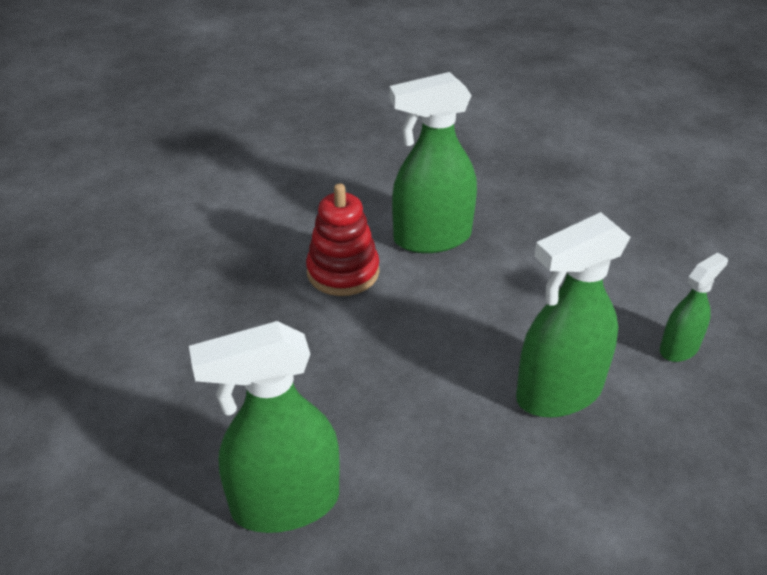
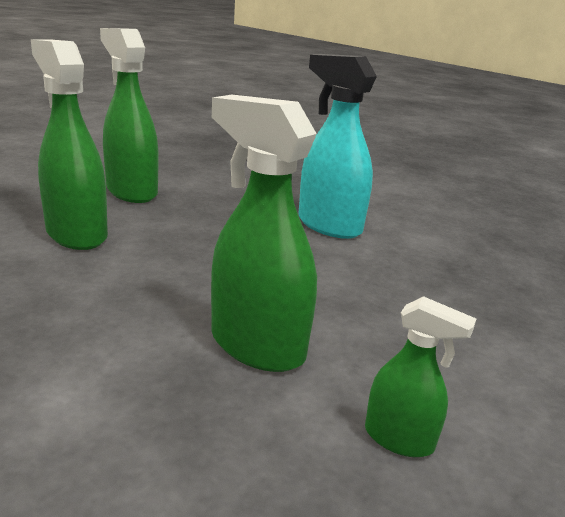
camera: 65 degrees right, 15 degrees down
(343, 272) = (329, 226): red stacking toy -> turquoise spray bottle
(431, 238) = (413, 257): green spray bottle -> green spray bottle (131, 191)

